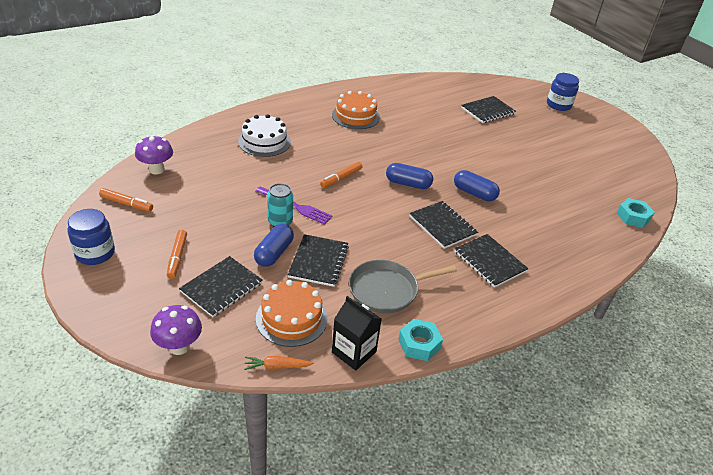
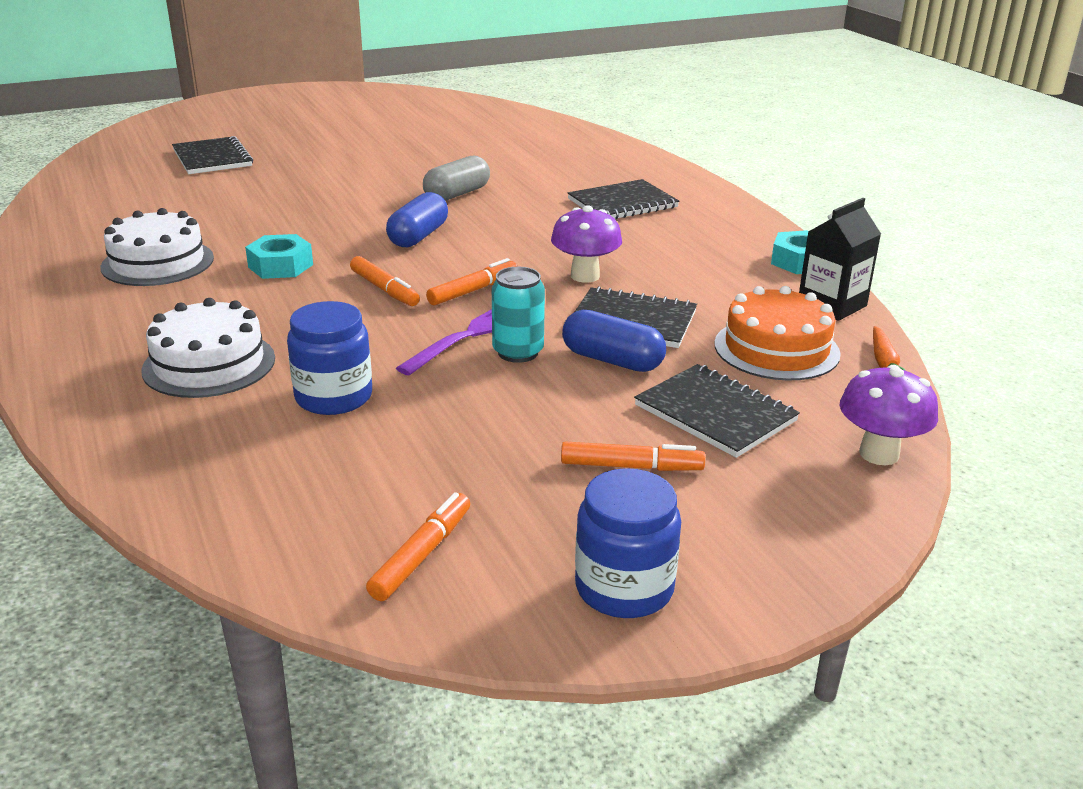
camera: 80 degrees left, 10 degrees down
(156, 170) = (274, 515): purple mushroom -> purple mushroom (585, 276)
(345, 205) = (473, 290): none -> orange marker
(355, 116) = (158, 262): orange cake -> white cake
(387, 290) = (694, 273): grey pan -> none
(442, 226) = (538, 223): black notebook -> none
(474, 193) = (457, 194): blue capsule -> grey capsule
(558, 105) = (225, 114): blue jar -> blue jar (334, 397)
(633, 217) = (527, 119): turquoise nut -> turquoise nut (280, 266)

